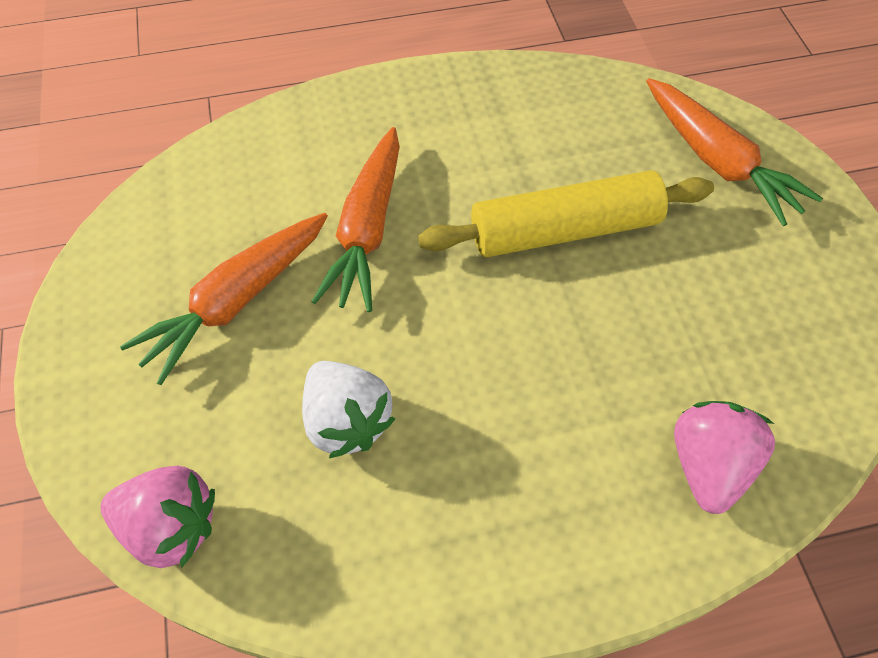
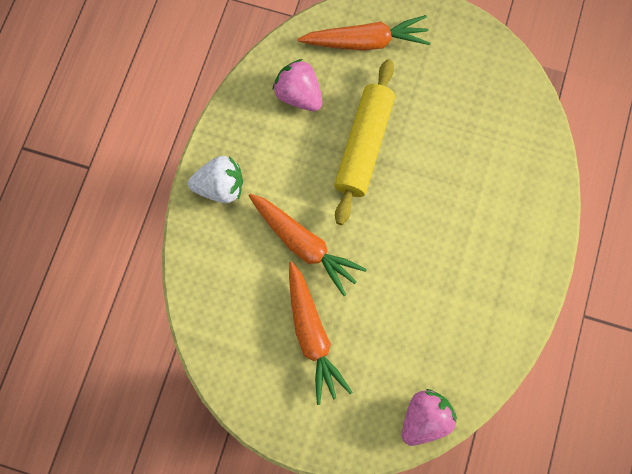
camera: 60 degrees left, 15 degrees up
(347, 421) = (414, 312): white strawberry -> white strawberry (220, 187)
(708, 465) = (523, 166): pink strawberry -> pink strawberry (299, 95)

